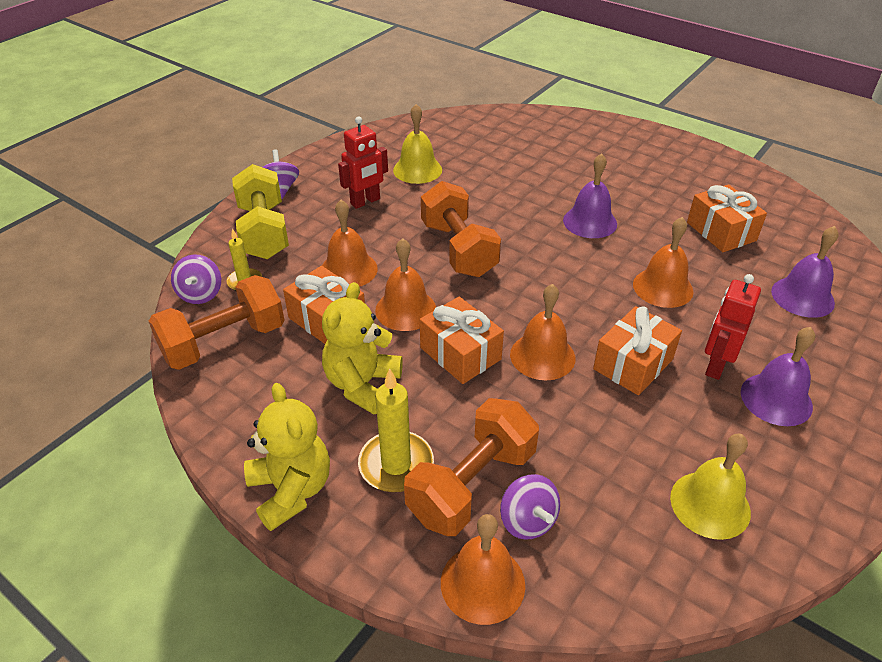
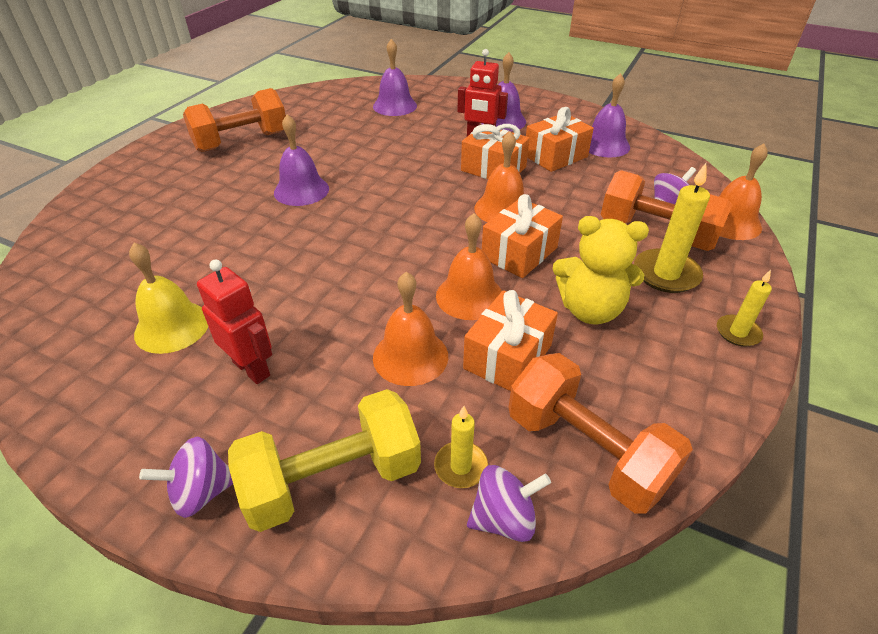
camera: 100 degrees left, 0 degrees up
(291, 490) = (738, 332): yellow teddy bear -> yellow candle
(459, 249) = (356, 270): orange dumbbell -> orange dumbbell (241, 141)
(663, 287) = (396, 156): orange bell -> none
(710, 504) = (605, 145): yellow bell -> purple bell
(721, 231) = (315, 130): orange gift -> orange gift (555, 156)

